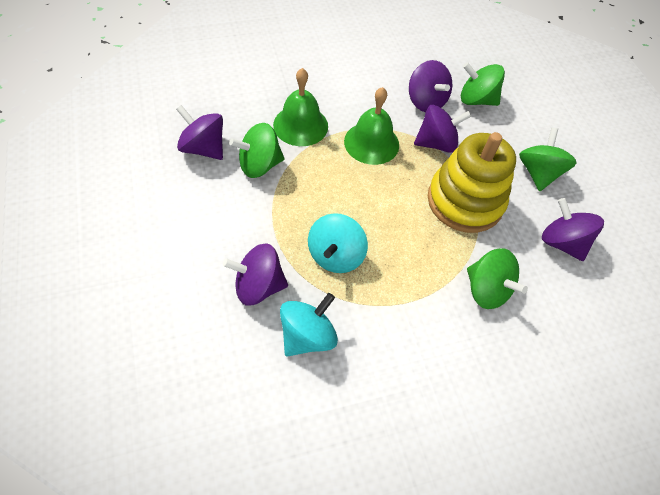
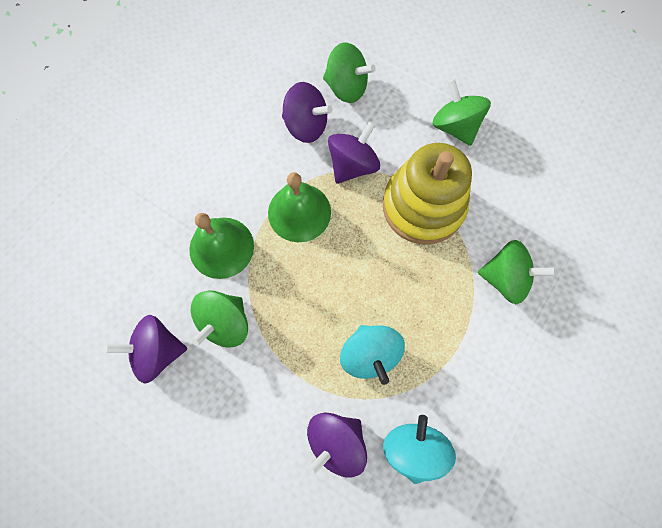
camera: 35 degrees left, 15 degrees up
(476, 100) = (346, 88): green spinning top -> green spinning top turned 135 degrees counterclockwise
(561, 243) = (523, 182): purple spinning top -> none

